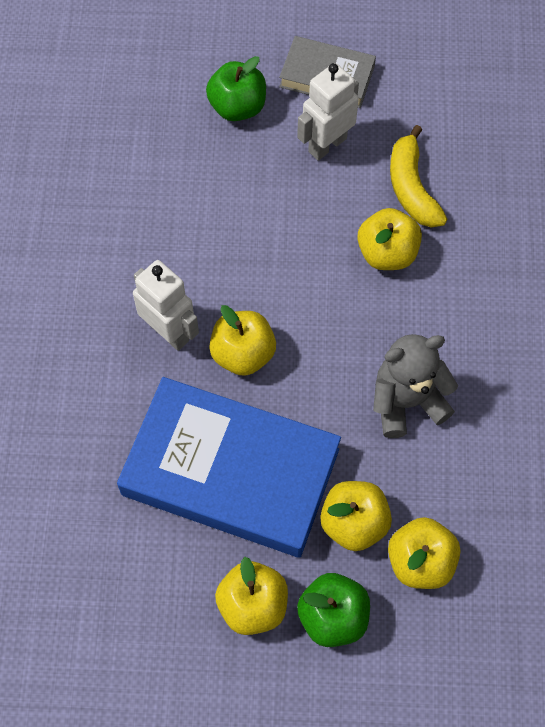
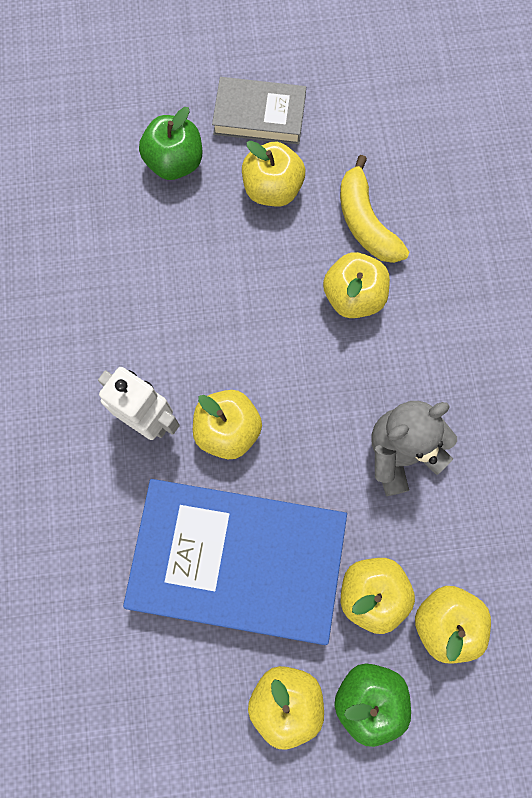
camera: 10 degrees left, 10 degrees up
(327, 145) = (272, 189): white robot -> yellow apple

